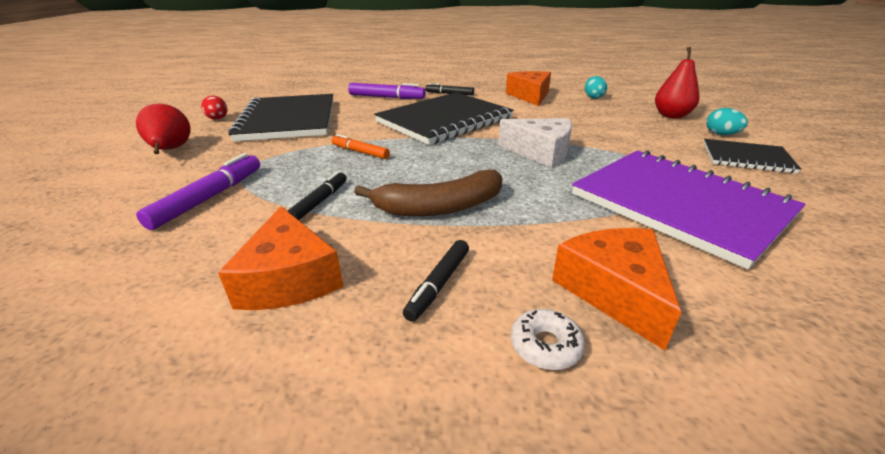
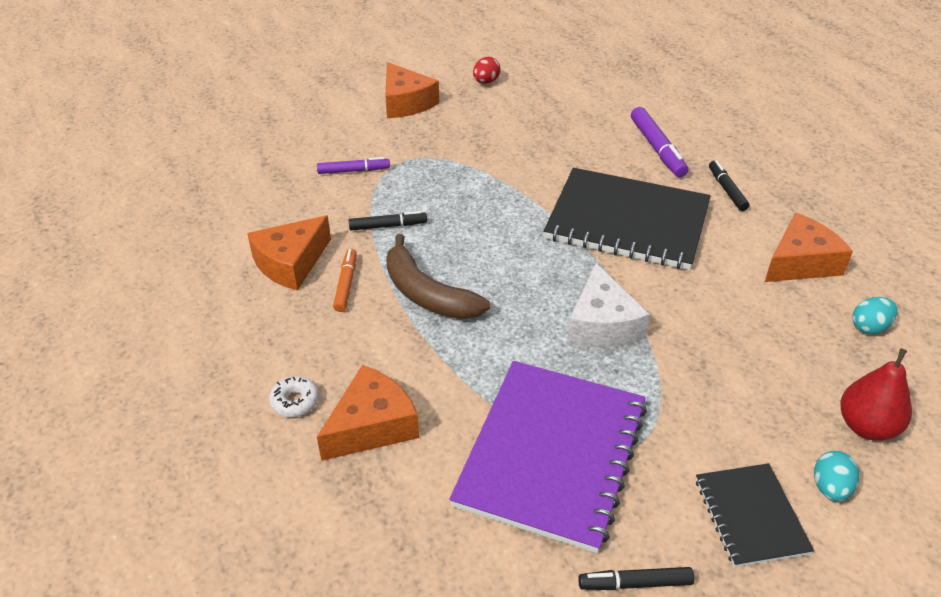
camera: 60 degrees right, 10 degrees up
(171, 150) = (406, 102): red pear -> orange cheese
(209, 198) = (353, 171): purple marker -> purple marker, size x0.64
(288, 120) = (524, 121): black notebook -> none
(360, 152) = (492, 202): orange marker -> orange marker (346, 284)
(438, 284) = (325, 332): black marker -> black marker (635, 583)

